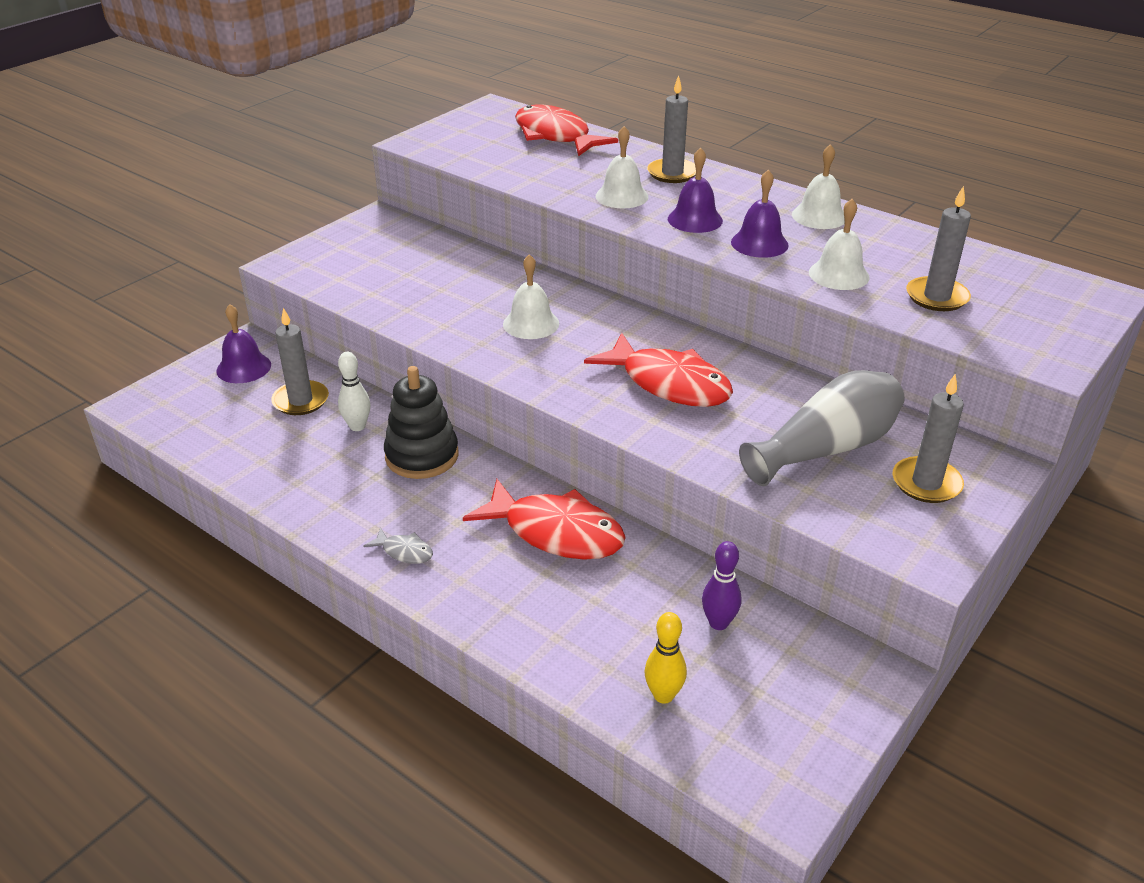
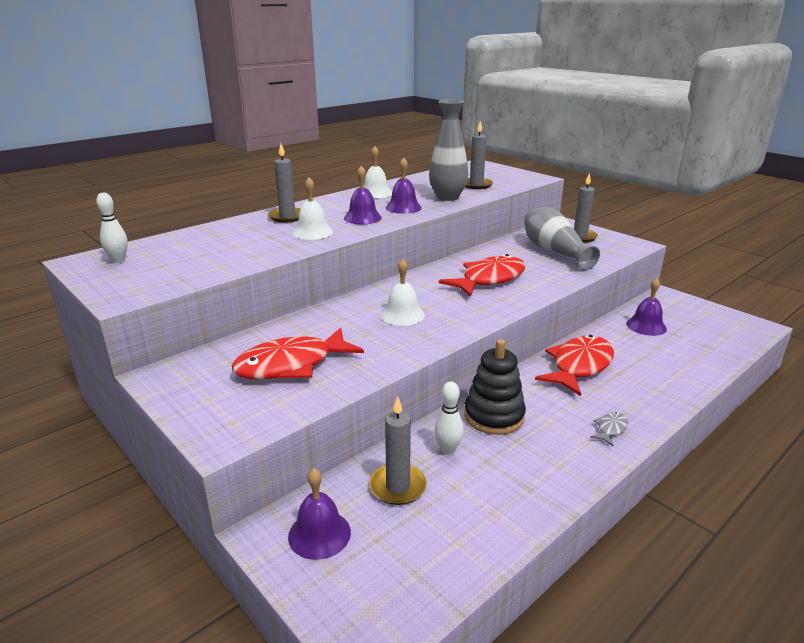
camera: 80 degrees left, 10 degrees down
(500, 120) = (118, 260): none -> white bowling pin
(555, 136) = (180, 243): red fish -> red fish (291, 365)
(663, 695) = (706, 347): yellow bowling pin -> none
(718, 623) = (646, 326): purple bowling pin -> purple bell
(839, 274) = (447, 197): white bell -> grey vase

